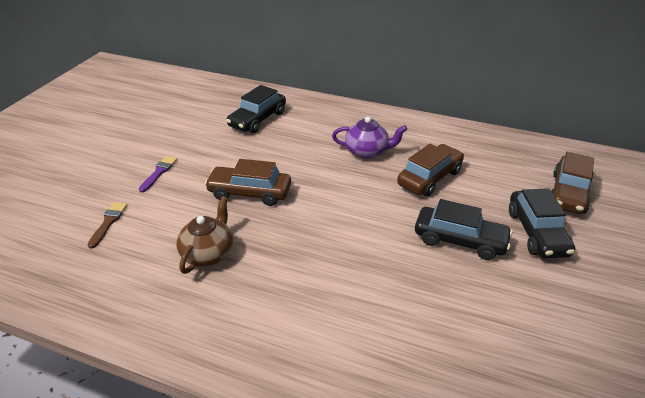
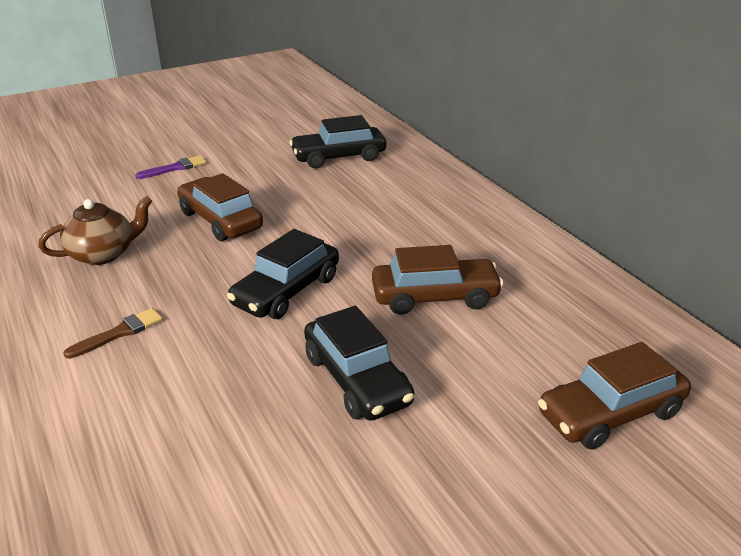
camera: 40 degrees right, 5 degrees down
(108, 222) = (75, 191): brown brush -> brown brush (119, 333)
(367, 151) = (405, 236): purple teapot -> none
(536, 233) = (474, 430): black car -> black car (286, 291)

